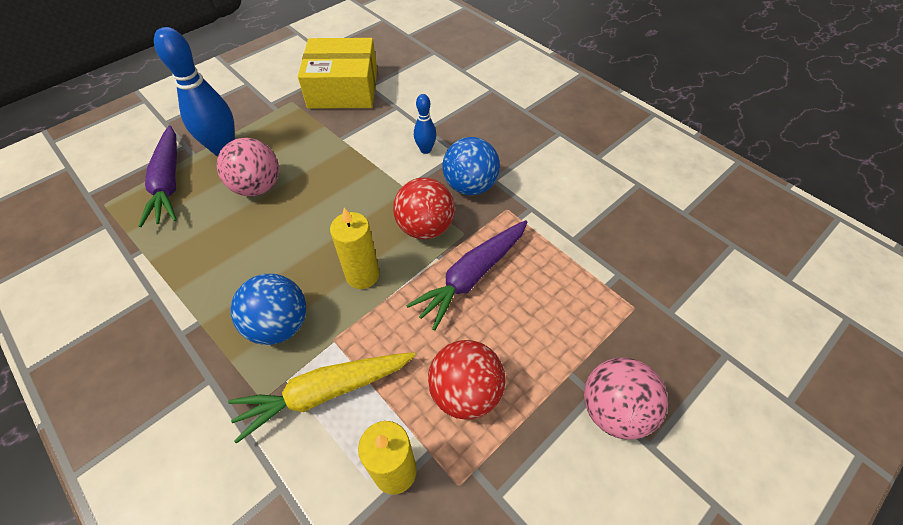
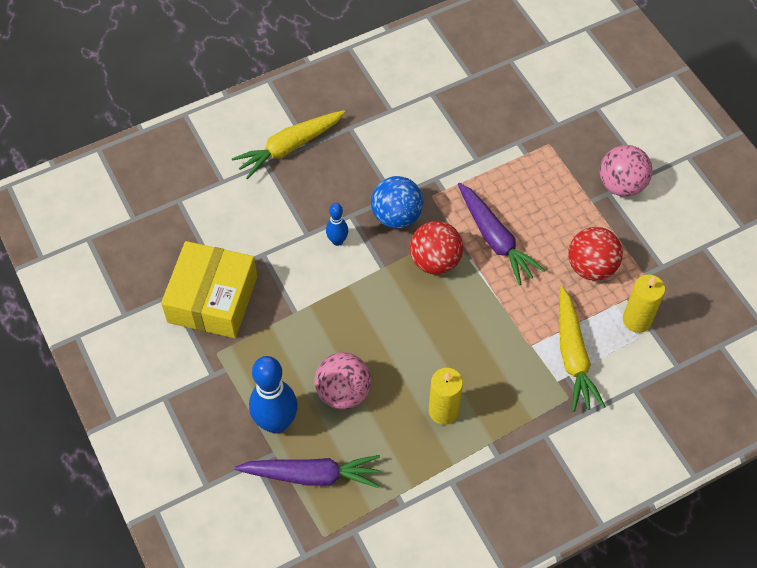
camera: 75 degrees left, 5 degrees up
(279, 325) = (507, 382): blue ball -> none
(362, 275) = (473, 316): yellow candle -> yellow candle (443, 411)
(516, 99) = (289, 147): none -> yellow carrot

